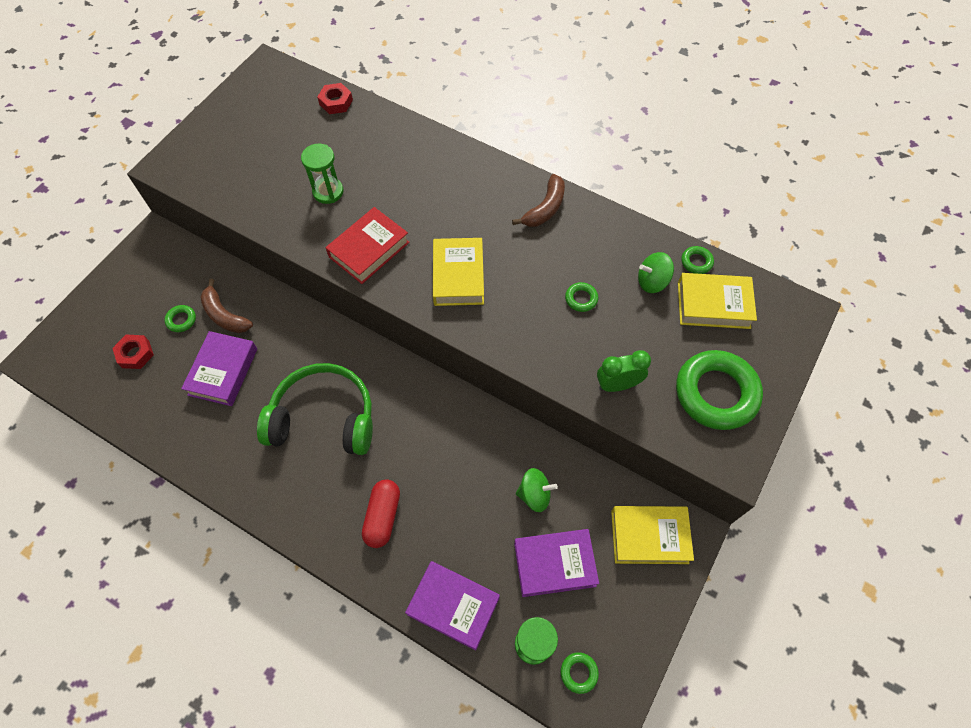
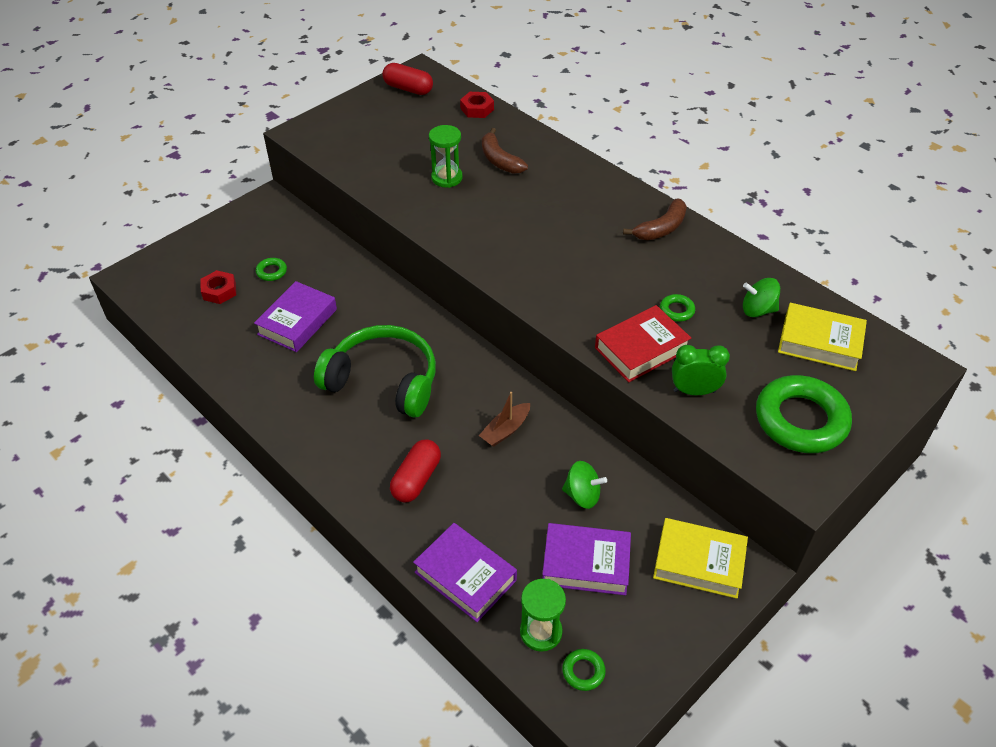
camera: 15 degrees right, 15 degrees down
(225, 315) = (314, 275): brown banana -> brown banana (500, 160)
(261, 90) = (408, 89): none -> red capsule
(369, 249) = (472, 231): red book -> red book (641, 349)
(450, 443) = (505, 430): none -> brown boat
(458, 276) = (555, 268): yellow book -> none
(696, 262) = (811, 302): green ring -> none

